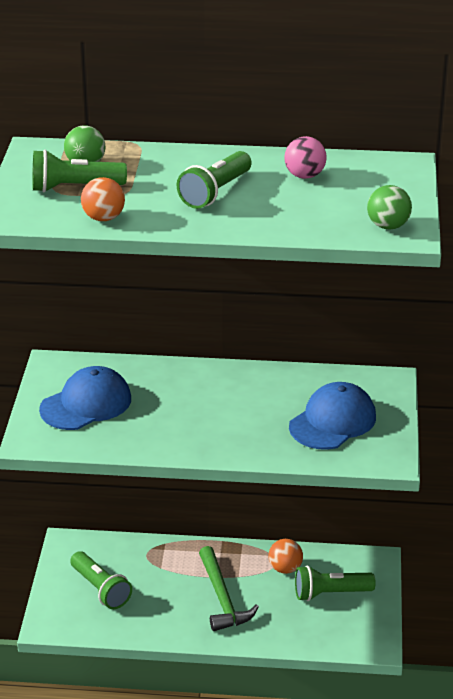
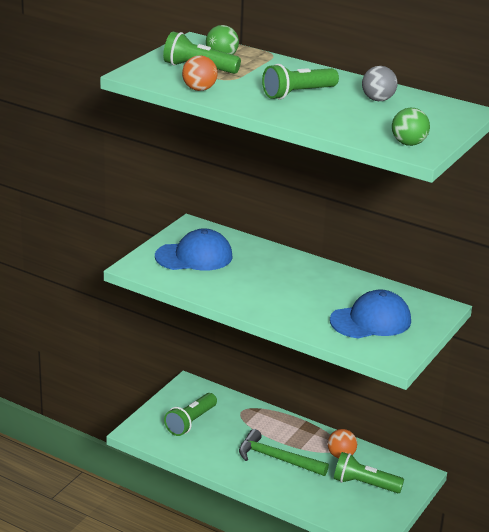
camera: 25 degrees right, 5 degrees down
(100, 589) = (190, 422): green flashlight -> green flashlight turned 45 degrees clockwise
(222, 598) = (277, 458): green hammer -> green hammer turned 105 degrees clockwise
(304, 176) = (378, 99): pink ball -> grey ball

